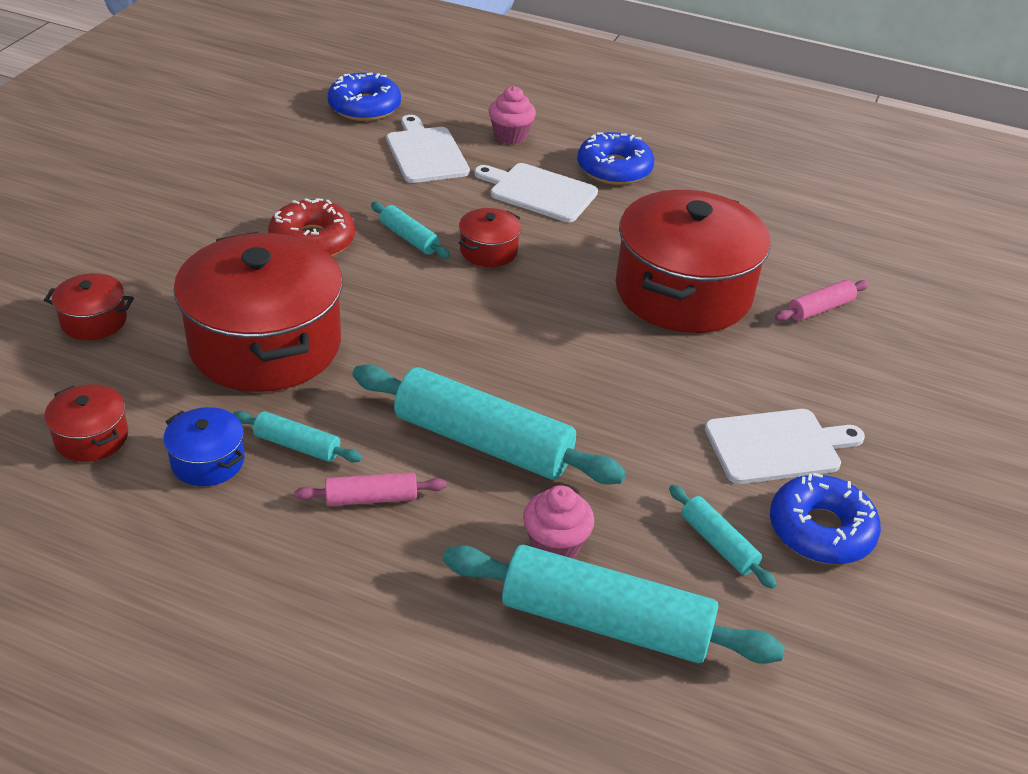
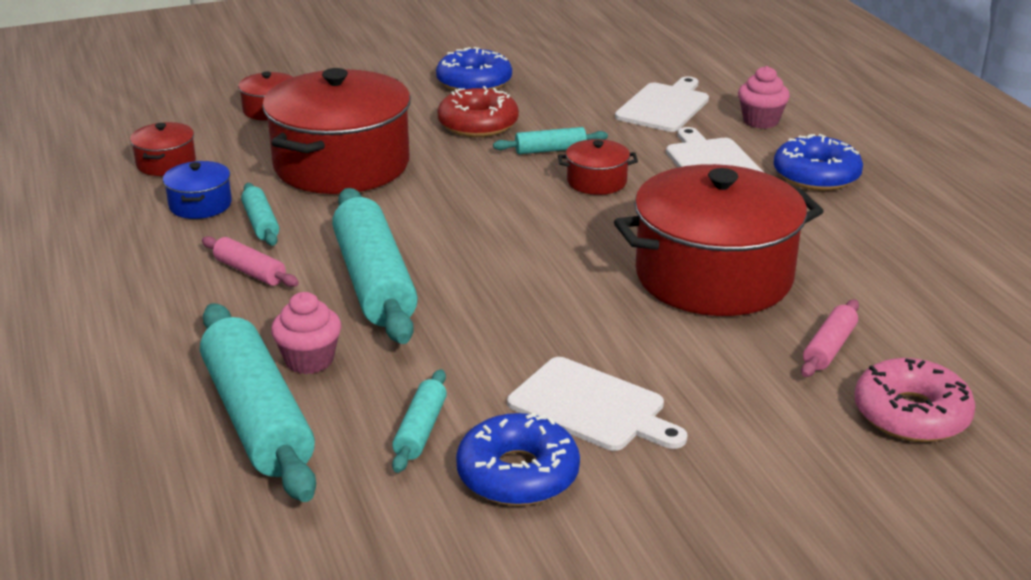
camera: 50 degrees right, 10 degrees down
(364, 107) = (669, 63): blue donut -> blue donut (474, 82)
(409, 238) = (550, 150): turquoise rolling pin -> turquoise rolling pin turned 75 degrees clockwise
(820, 308) = (829, 348): pink rolling pin -> pink rolling pin turned 75 degrees counterclockwise
(921, 330) = (911, 414): none -> pink donut

